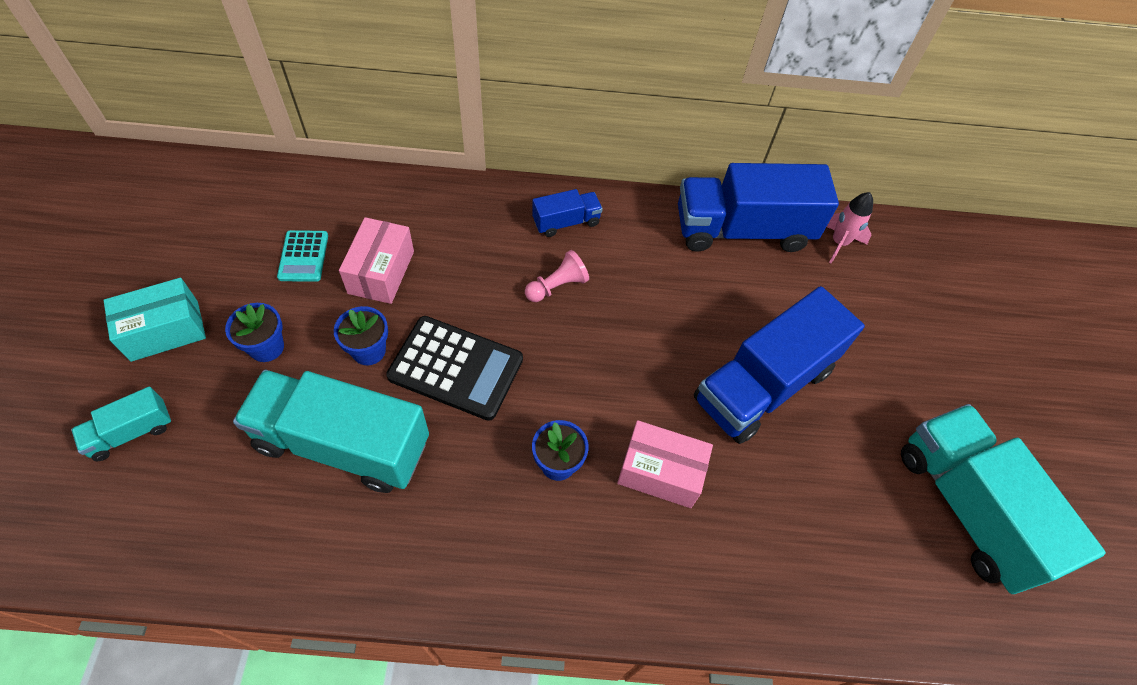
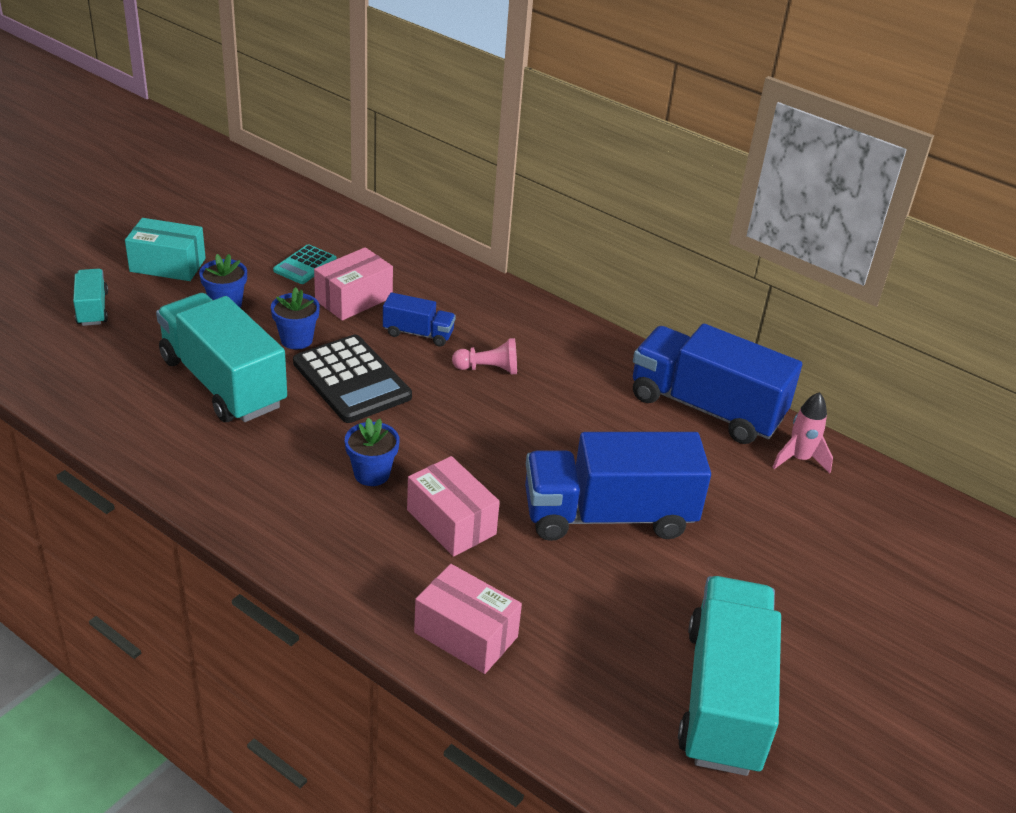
camera: 35 degrees right, 20 degrees down
(131, 432) = (92, 309): turquoise truck -> turquoise truck turned 75 degrees clockwise
(566, 222) = (540, 333): blue truck -> blue truck (418, 333)
(764, 582) = (466, 634): none -> pink box

